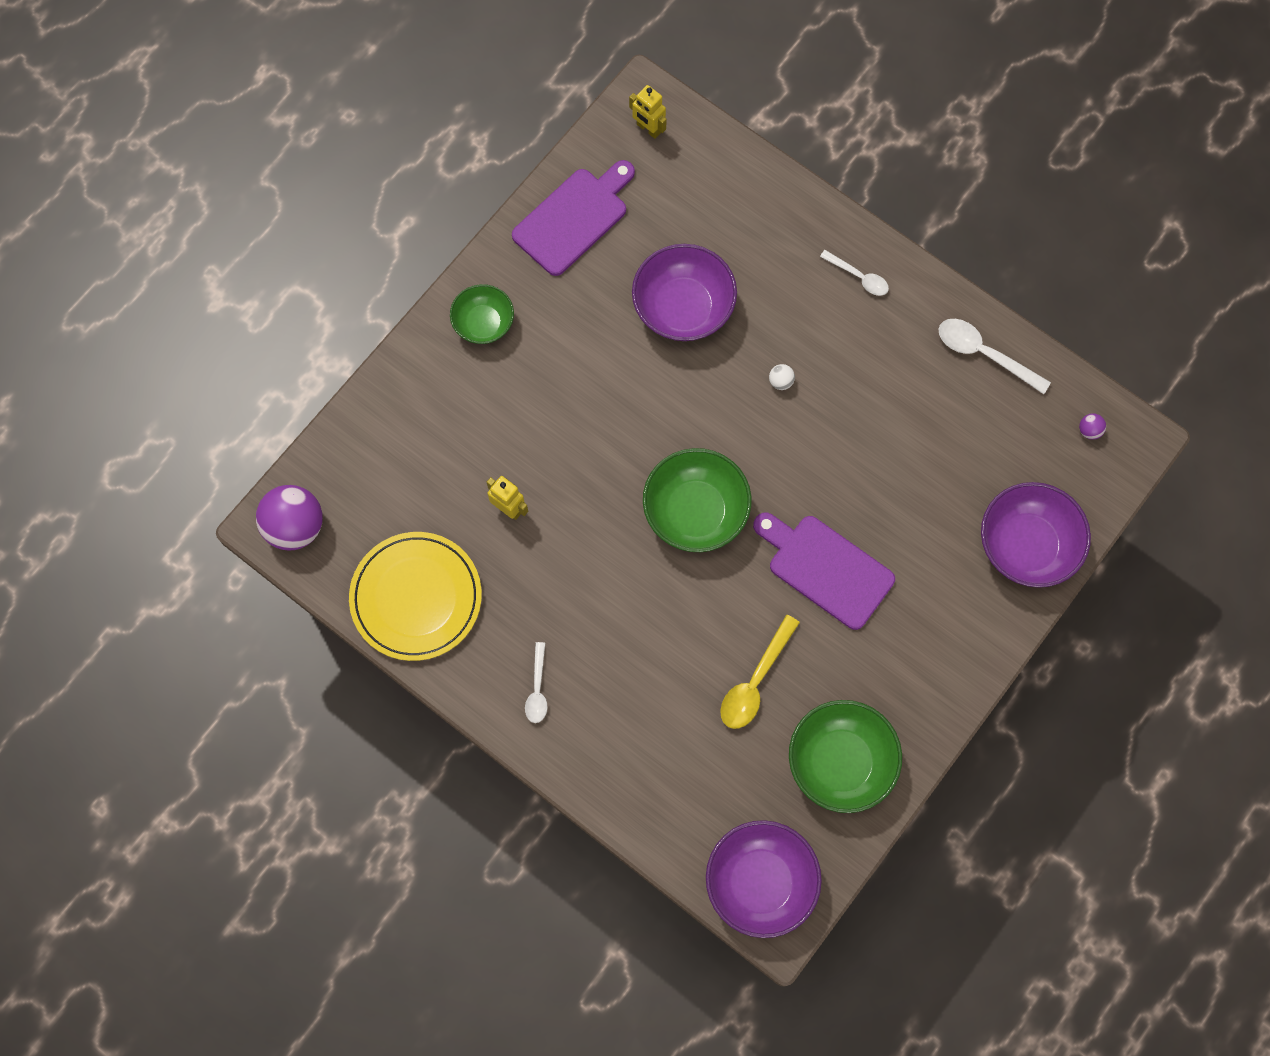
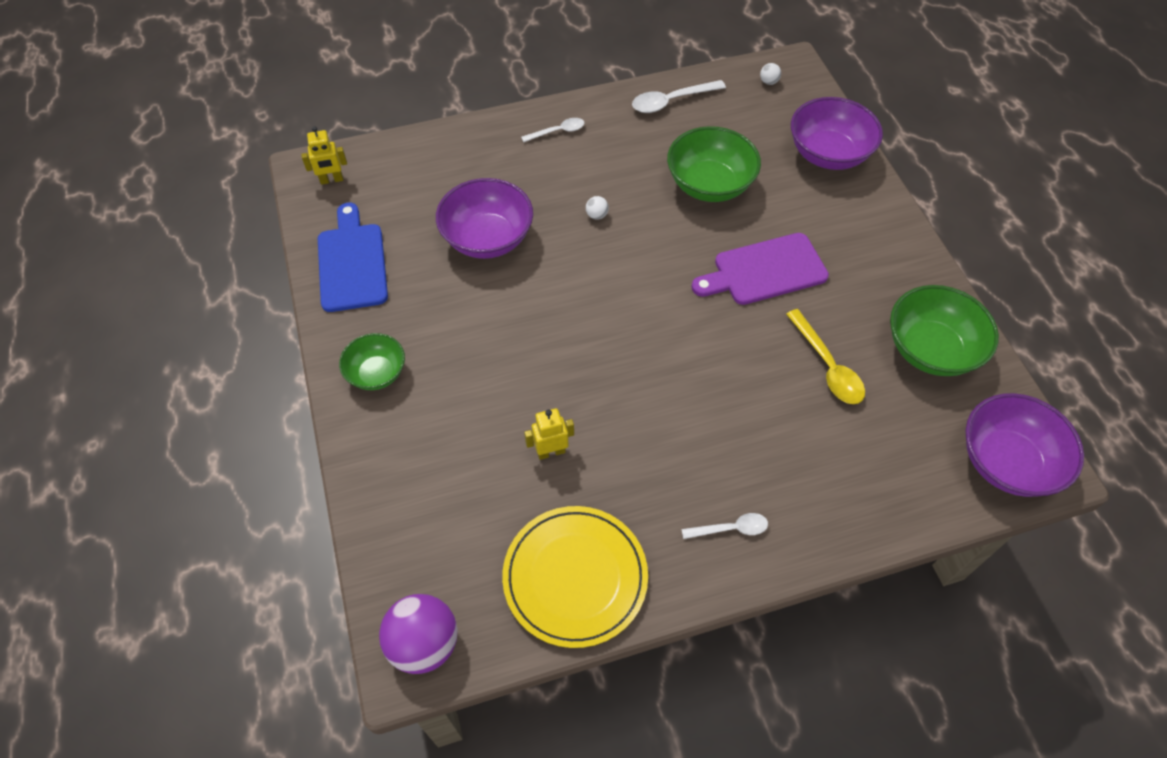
camera: 55 degrees left, 15 degrees down
(537, 689) = (731, 529): white spoon -> white spoon turned 45 degrees counterclockwise
(574, 218) = (352, 263): purple cutting board -> blue cutting board
(695, 511) = (657, 324): green bowl -> green bowl (709, 185)
(1089, 430) = (768, 82): purple ball -> white ball

